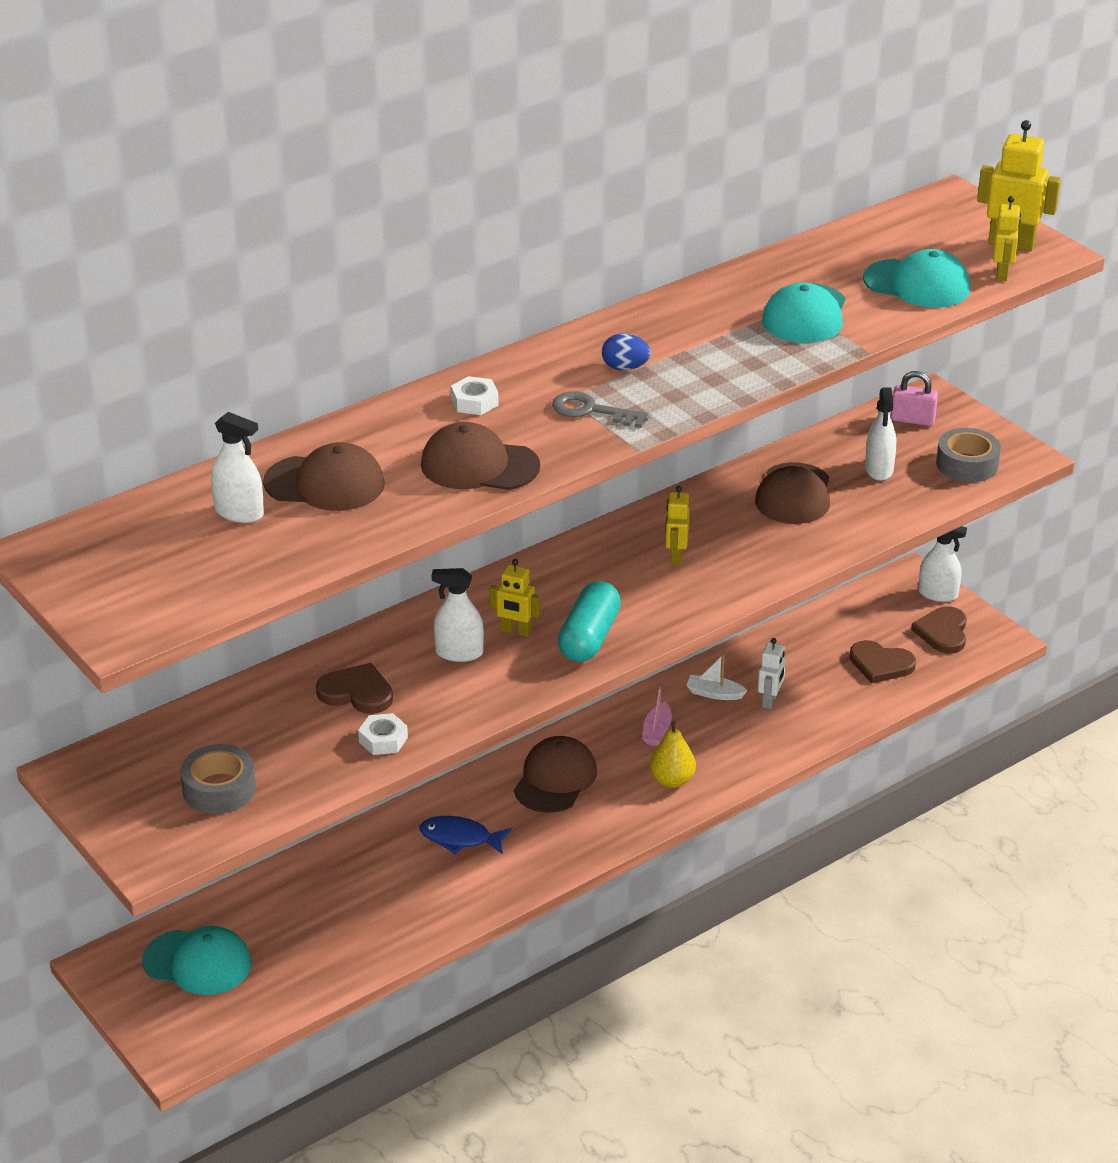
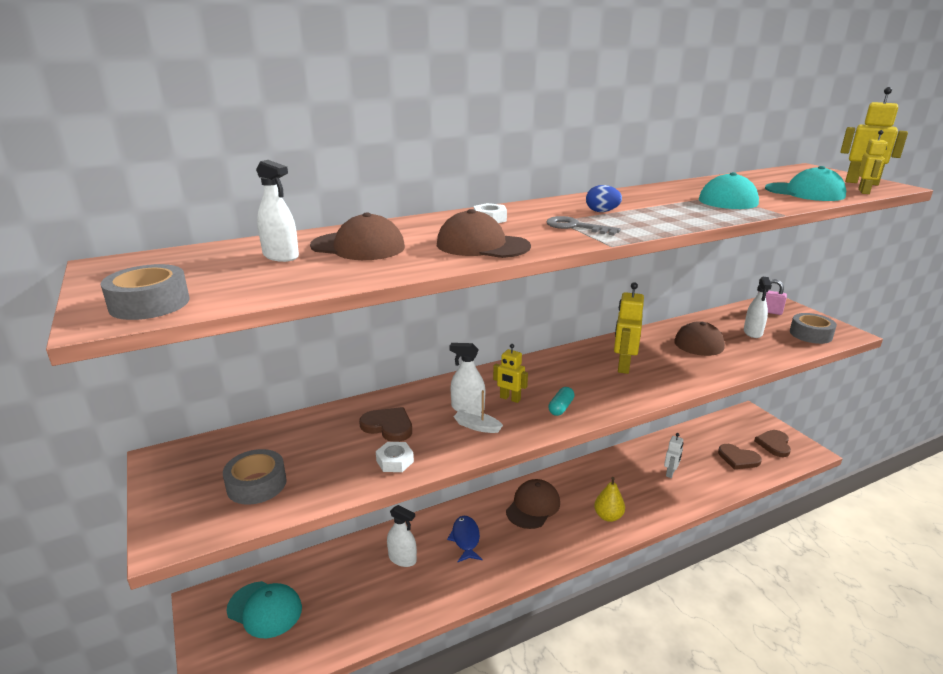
camera: 10 degrees right, 10 degrees down
(150, 609) = (149, 304): none -> grey tape
(460, 838) = (465, 539): blue fish -> blue fish turned 60 degrees clockwise
(589, 638) = (561, 408): turquoise capsule -> turquoise capsule, size x0.55
(657, 731) = (599, 483): pink boat -> none
(676, 556) = (623, 366): yellow robot -> yellow robot, size x1.59
(714, 694) = (635, 465): white boat -> white boat (477, 426)
(938, 594) = (766, 423): white spray bottle -> white spray bottle (402, 559)

